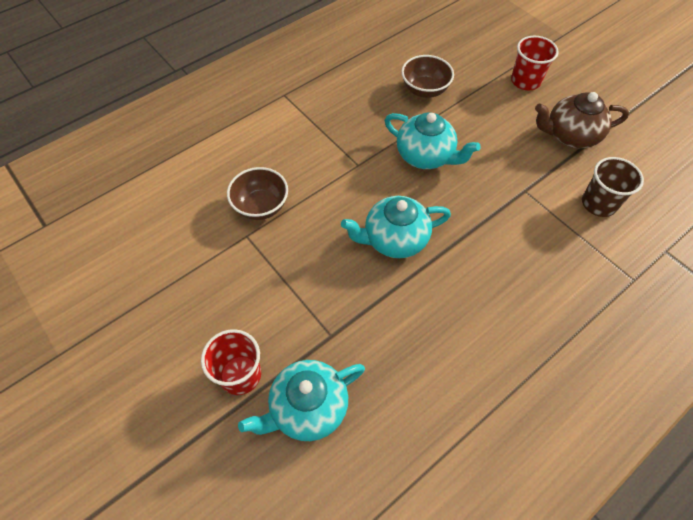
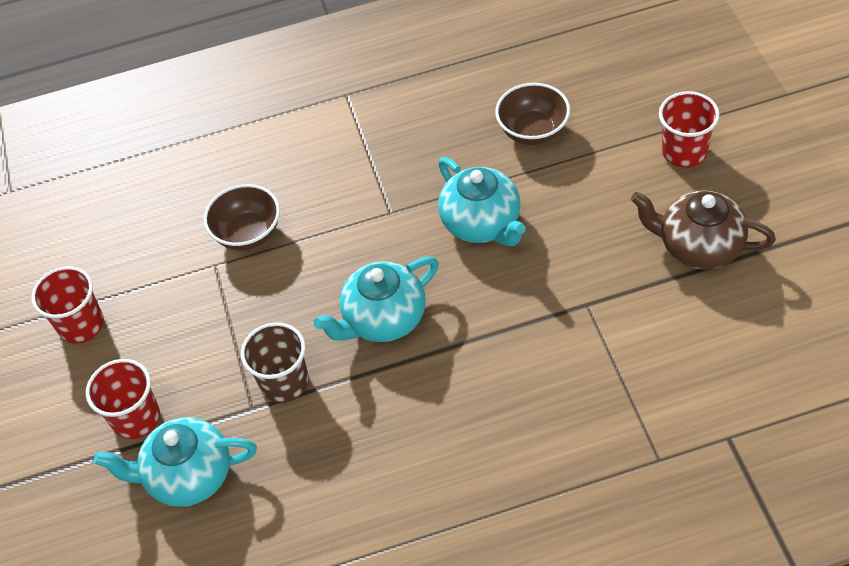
camera: 30 degrees right, 5 degrees down
(156, 313) = (81, 325): none -> red cup
(394, 239) = (383, 319): turquoise teapot -> turquoise teapot turned 45 degrees counterclockwise
(598, 203) = (677, 350): brown cup -> brown cup (284, 382)

